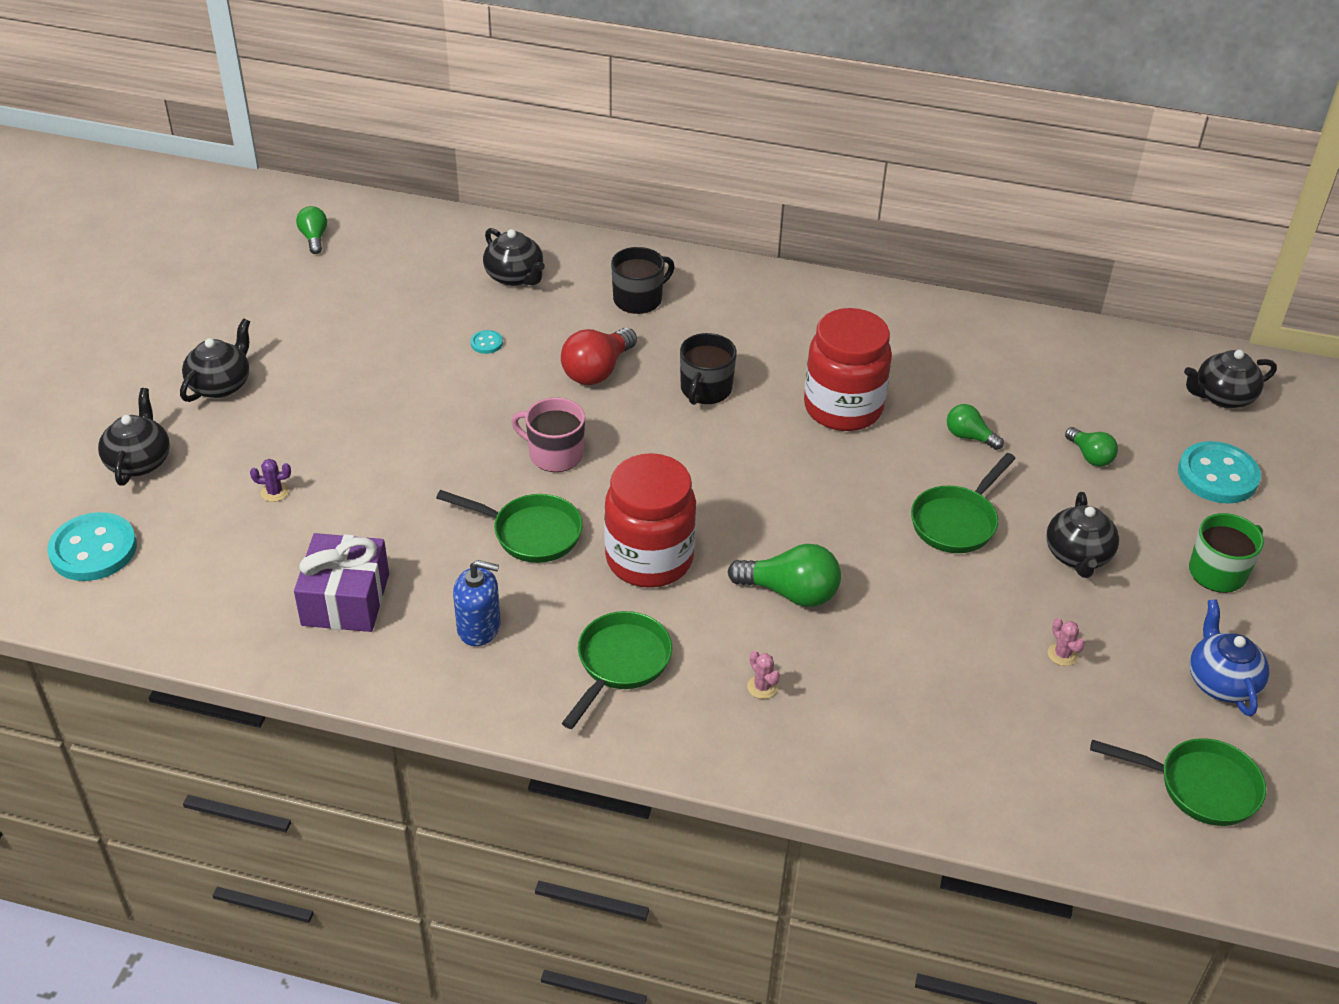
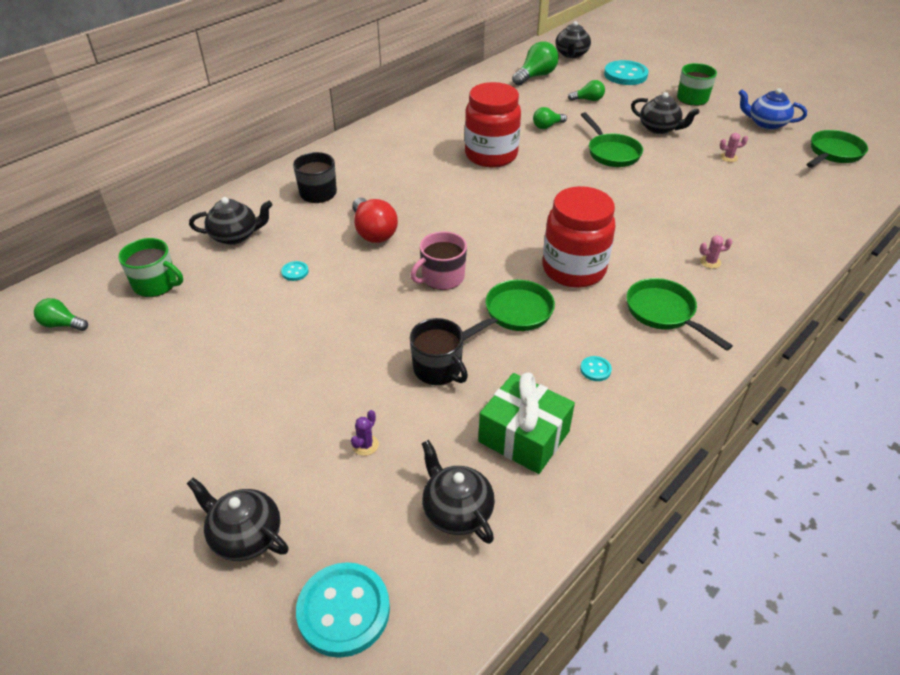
camera: 60 degrees left, 0 degrees up
(220, 385) = (193, 442): black teapot -> black teapot (456, 511)
(345, 599) = (524, 436): purple gift -> green gift
(404, 263) = (156, 284): none -> green mug
(479, 627) = (595, 369): blue soap dispenser -> turquoise button
(705, 389) = (432, 196): black mug -> black mug (438, 369)
(790, 592) = (636, 225): green light bulb -> green light bulb (535, 76)

